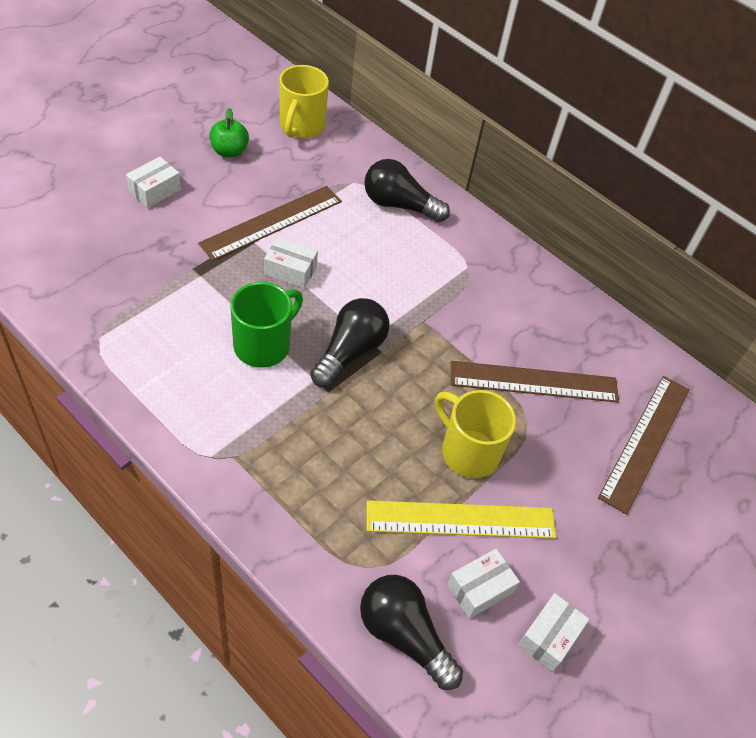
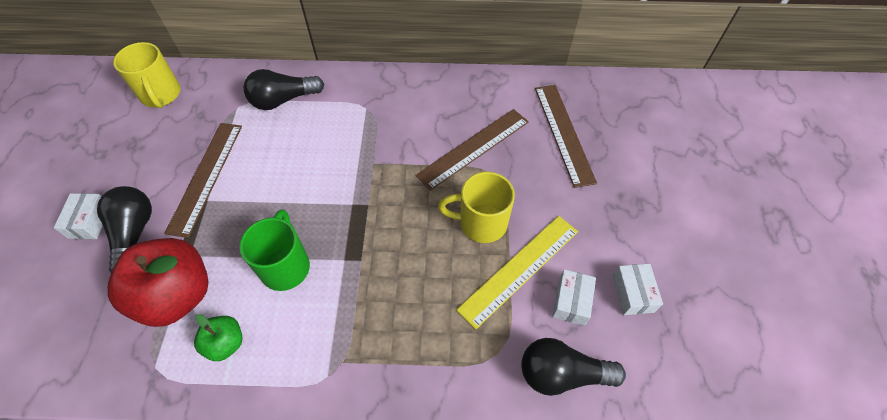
camera: 35 degrees left, 5 degrees up
(163, 299) = (177, 295): none -> red apple
(229, 151) = (122, 150): green apple -> green apple (226, 343)
(290, 270) = (253, 200): white box -> none
(350, 352) = (348, 221): black light bulb -> black light bulb (134, 234)

